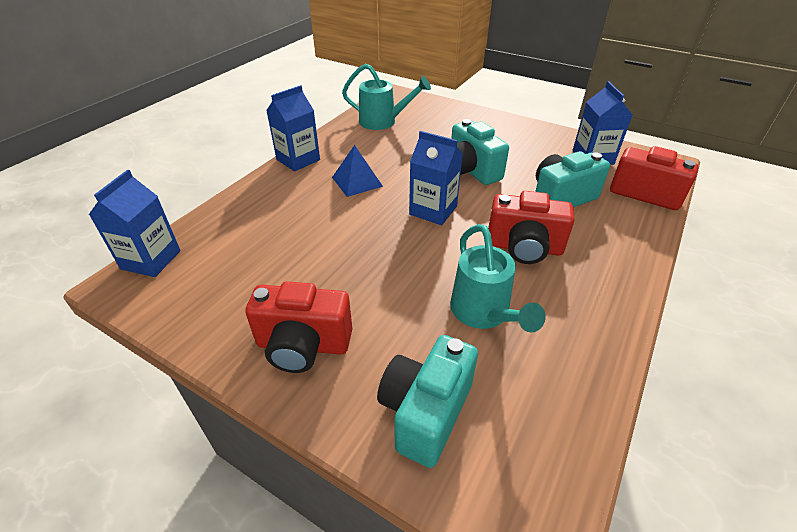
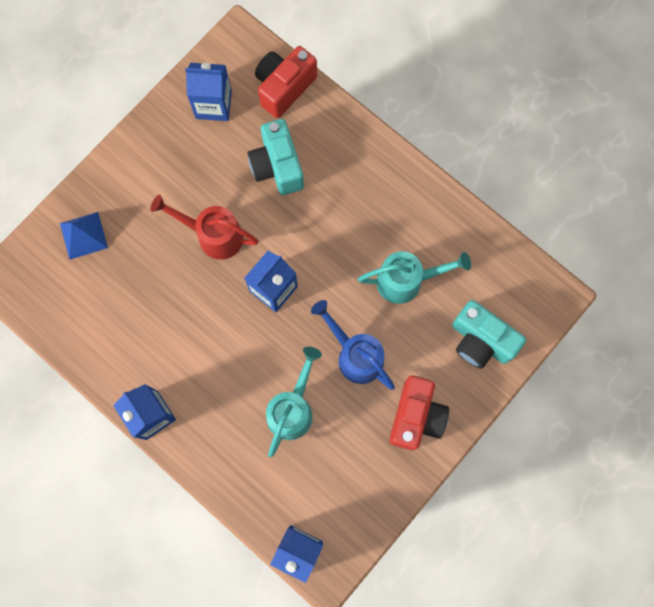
camera: 80 degrees left, 35 degrees up
(357, 181) = (209, 354): blue pyramid -> blue pyramid (83, 235)
(376, 278) = (355, 354): none -> blue watering can
(383, 122) = (82, 307): turquoise watering can -> turquoise watering can (292, 408)
(470, 171) = (213, 235): turquoise camera -> red watering can
(524, 248) = (340, 225): red camera -> none

